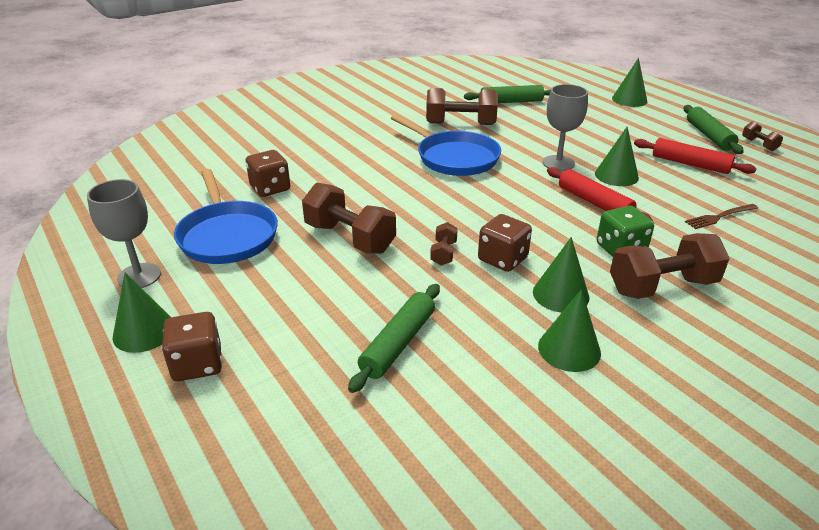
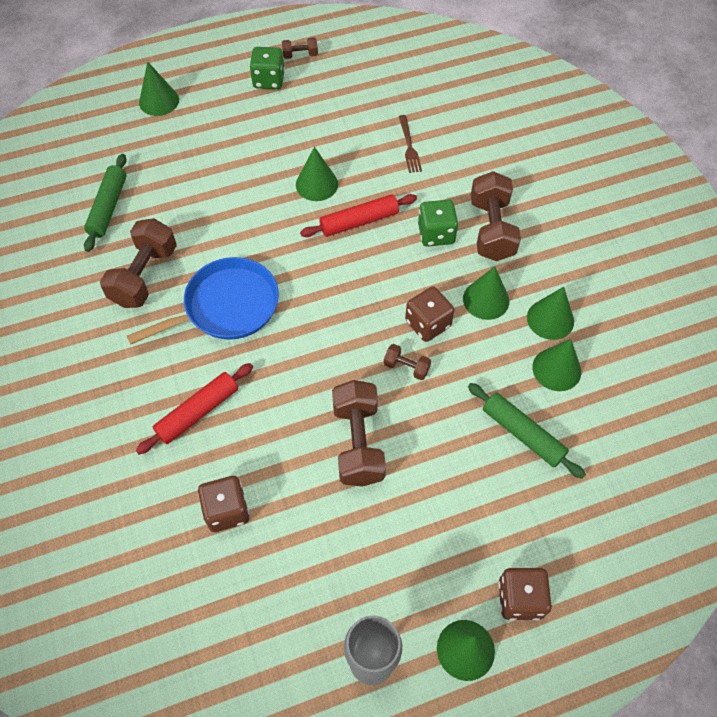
camera: 75 degrees left, 25 degrees up
(227, 236) = (318, 564): blue pan -> none
(350, 238) = (358, 443): brown dumbbell -> brown dumbbell turned 60 degrees counterclockwise
(499, 362) = (556, 369): none -> green cone
(558, 163) = (275, 219): grey goblet -> none
(690, 164) = (316, 121): red rolling pin -> red rolling pin (198, 412)
(709, 136) = (268, 80): green rolling pin -> green dice

